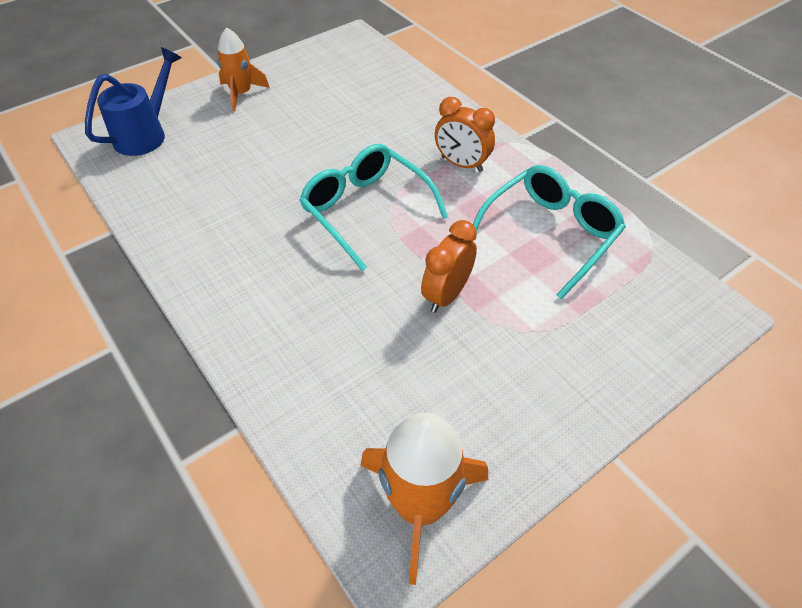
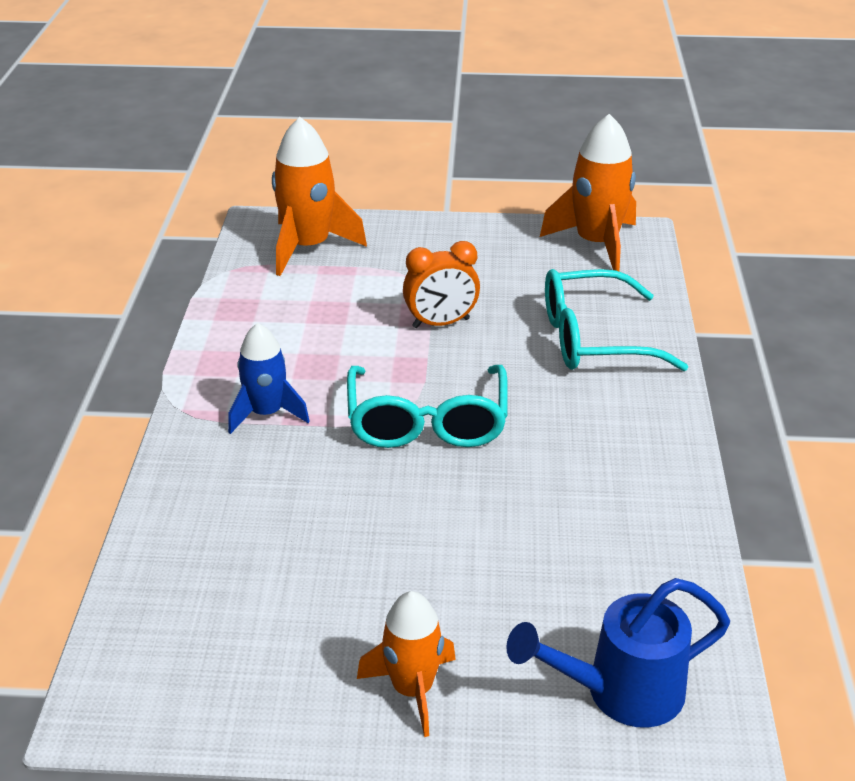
camera: 140 degrees left, 15 degrees down
(461, 164) = (266, 413): orange clock -> blue rocket
(550, 233) = (287, 317): turquoise glasses -> turquoise glasses (593, 339)
(642, 310) = (308, 247): none -> orange rocket

